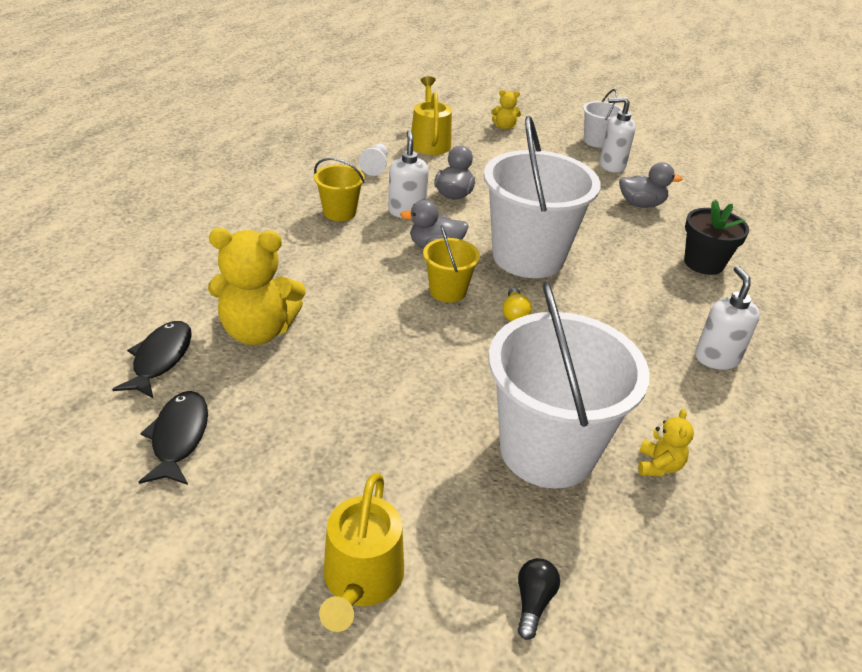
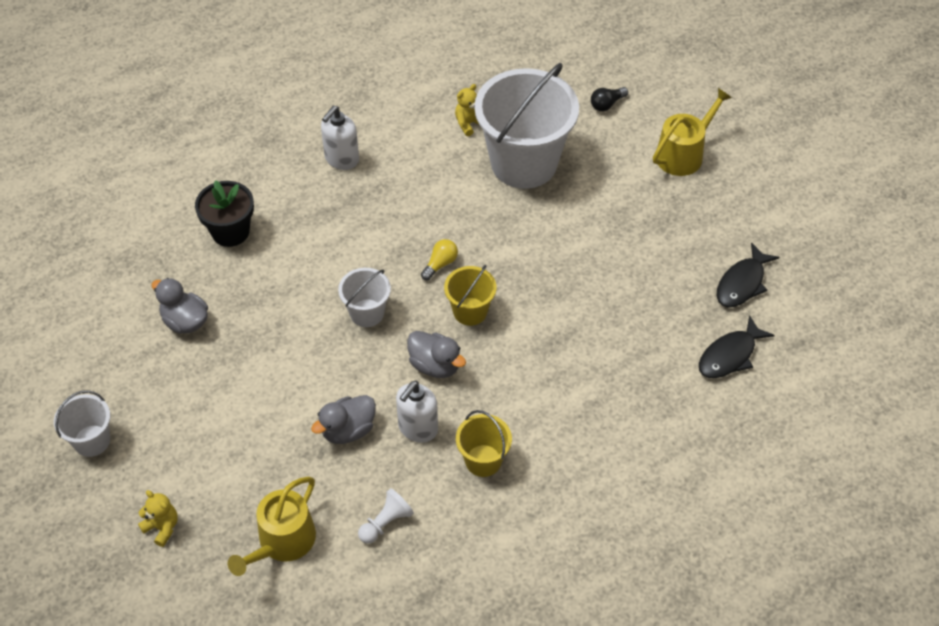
camera: 140 degrees left, 15 degrees up
(258, 331) = (646, 346): yellow teddy bear -> none
(528, 257) = (367, 313): white bucket -> white bucket, size x0.47
(611, 165) = (134, 390): white soap dispenser -> none

